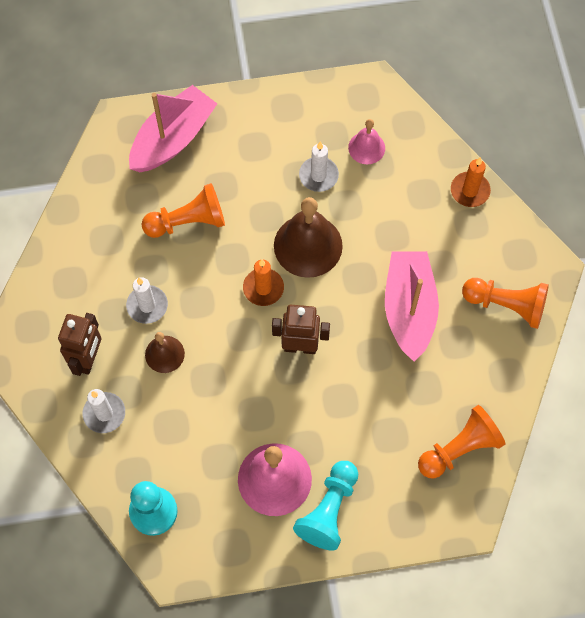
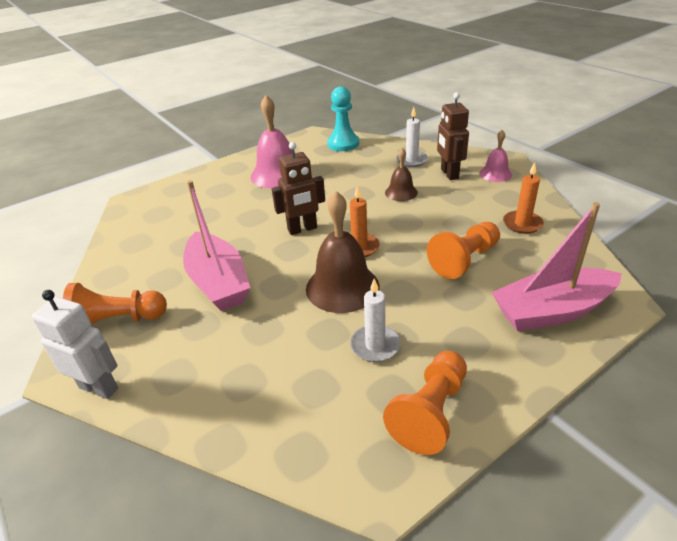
camera: 155 degrees right, 30 degrees down
(147, 305) = (440, 207): white candle -> none
(173, 139) = (552, 311): pink boat -> pink boat turned 60 degrees clockwise
(329, 510) = (232, 175): turquoise pawn -> none
(366, 148) = (339, 398): pink bell -> pink bell (495, 174)
(459, 448) = (144, 226): orange pawn -> orange pawn (430, 412)
(470, 191) = (185, 408): orange candle -> orange candle (522, 224)
(527, 239) = (99, 387): none -> white robot

